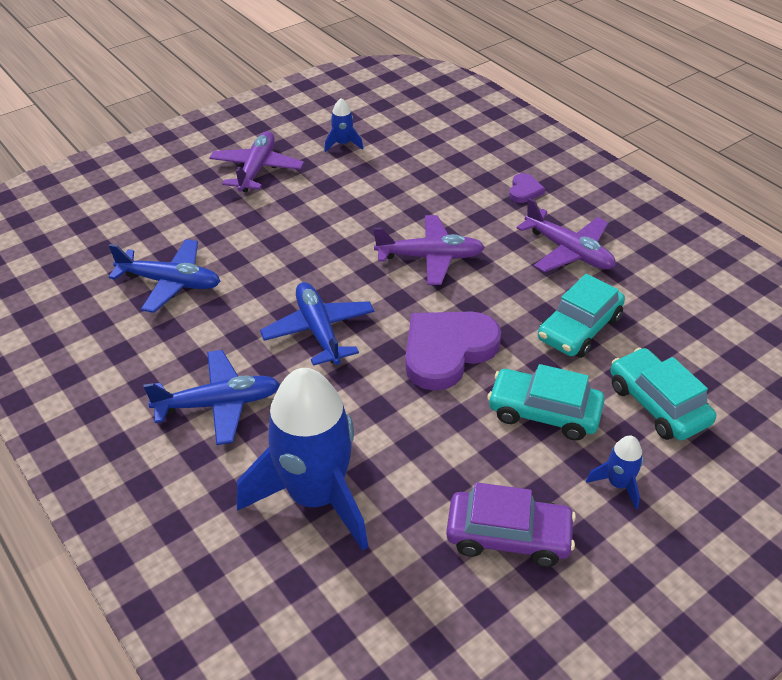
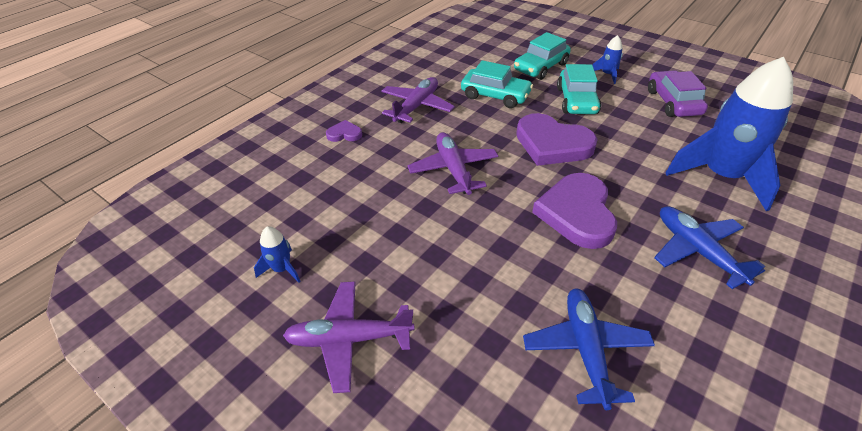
camera: 105 degrees left, 0 degrees up
(319, 331) = (577, 213): blue plane -> purple heart

